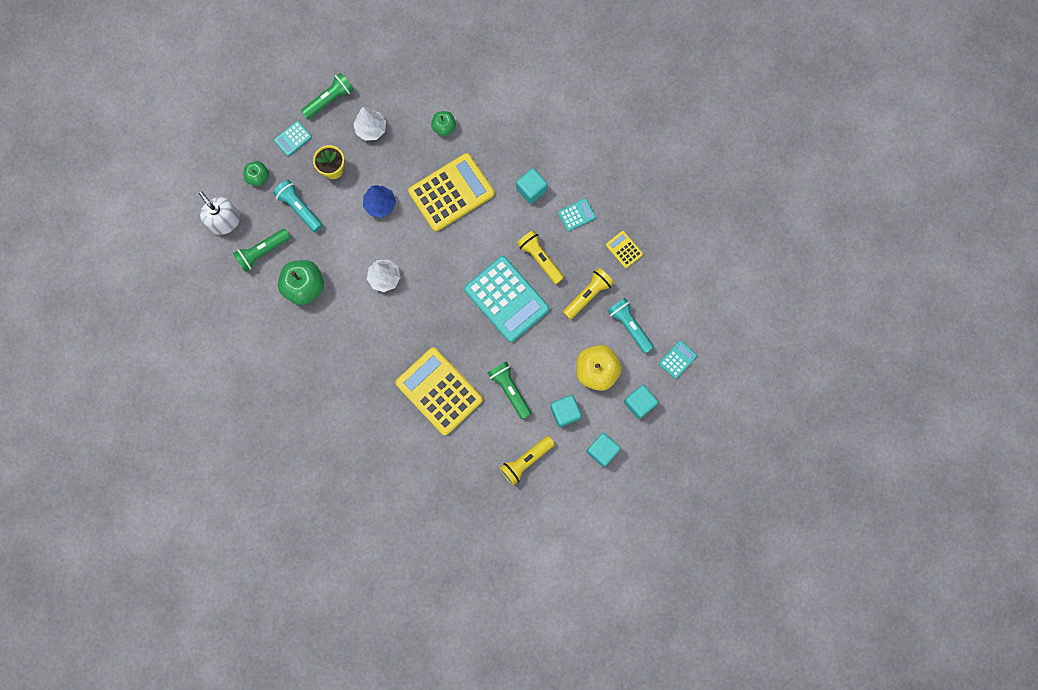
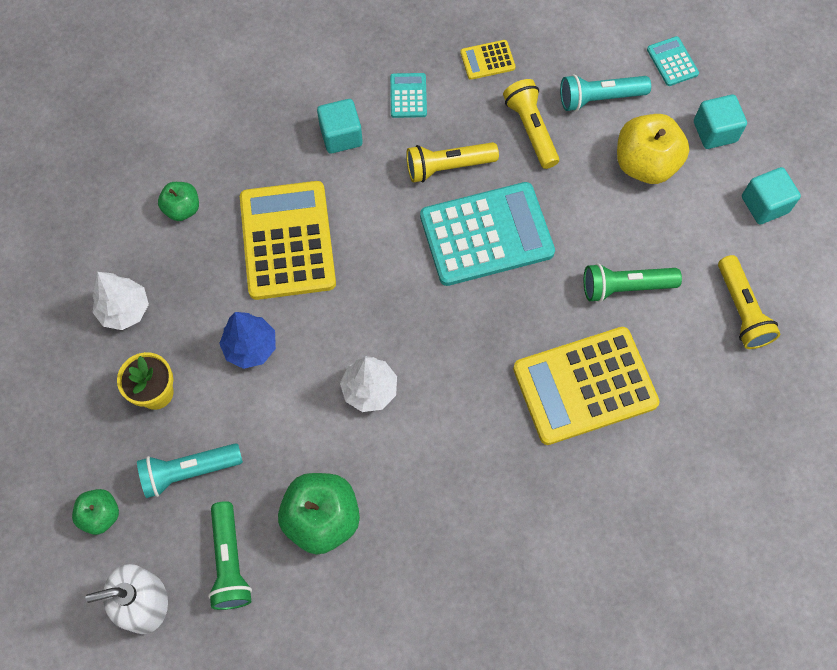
camera: 65 degrees left, 10 degrees down
(293, 138) = (70, 433): turquoise calculator -> none
(329, 100) = (41, 351): green flashlight -> none
(565, 412) = (689, 229): turquoise cube -> none

